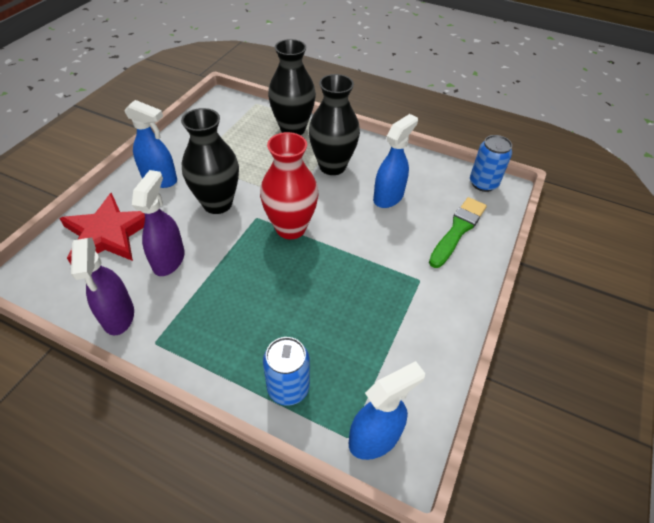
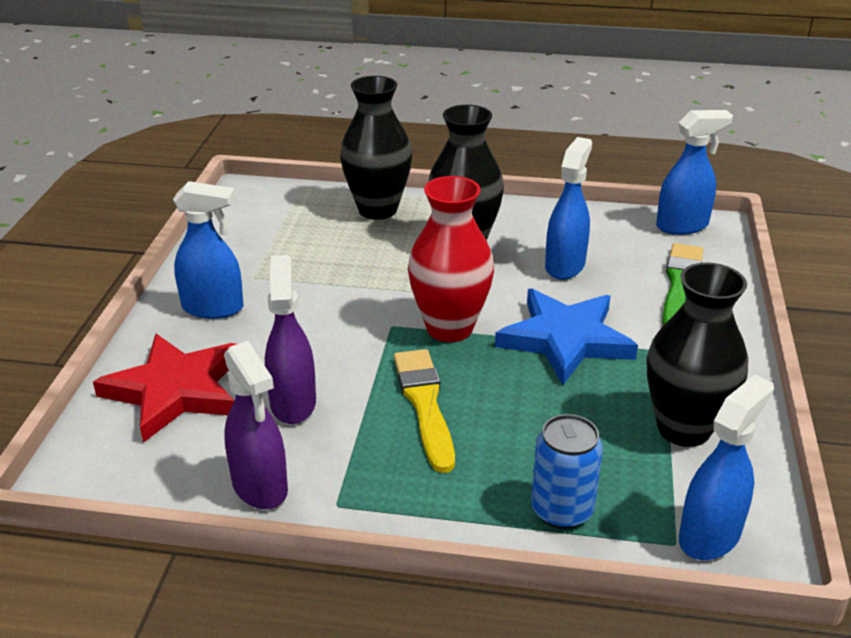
camera: 15 degrees left, 15 degrees down
(217, 203) = (322, 320): black vase -> black vase (683, 429)
(245, 282) = (425, 404): none -> yellow brush
(359, 255) = (565, 340): none -> blue star
(483, 183) = (682, 226): blue can -> blue spray bottle

